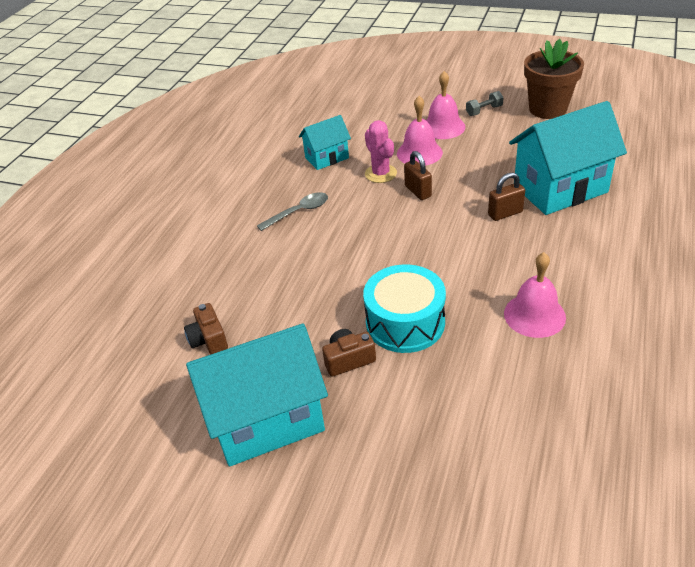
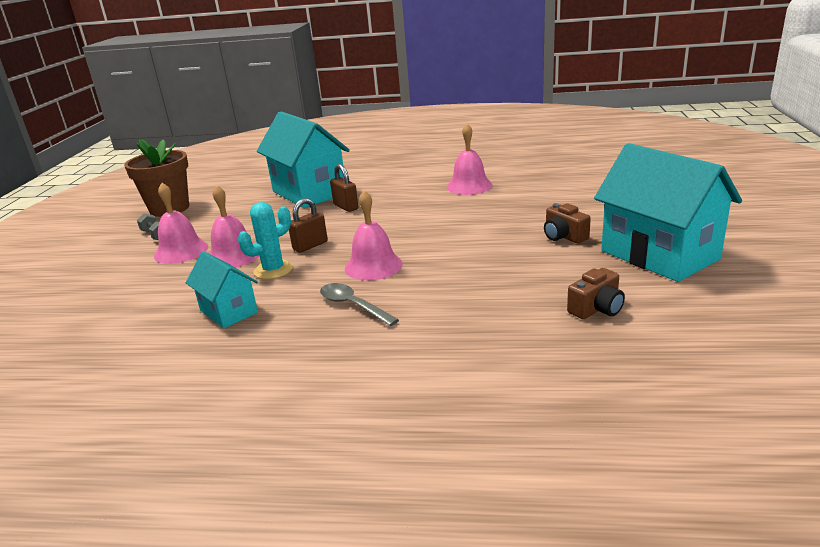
camera: 105 degrees left, 15 degrees down
(357, 225) = (373, 266): none -> pink bell
(380, 174) = (273, 270): pink cactus -> turquoise cactus
(405, 322) = (505, 223): turquoise drum -> none

